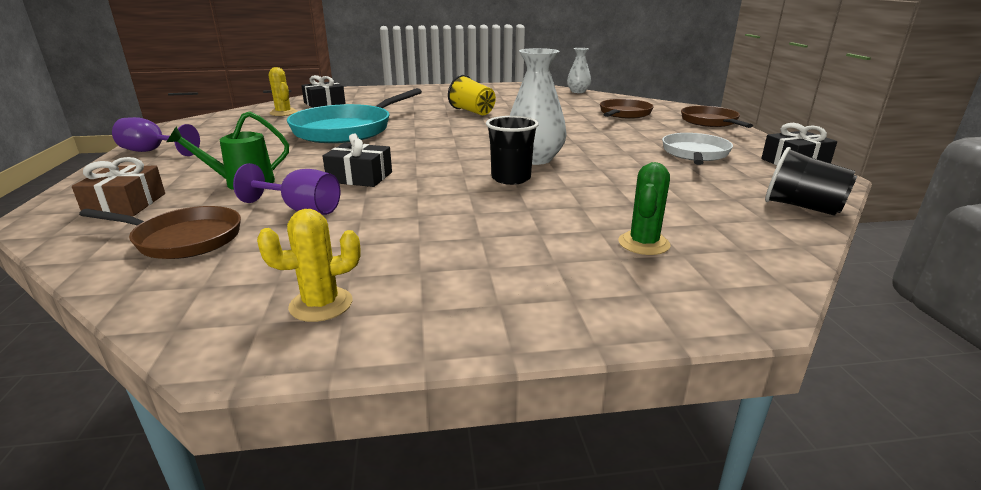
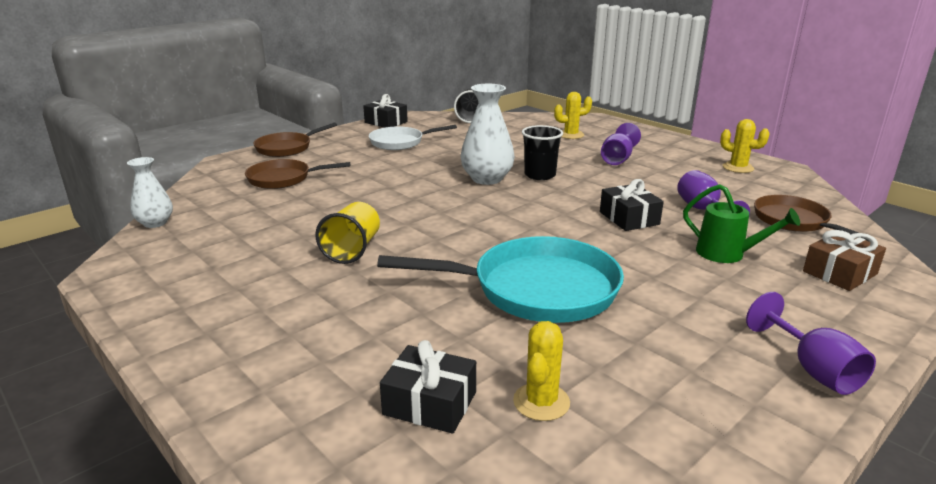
camera: 125 degrees left, 0 degrees up
(498, 233) = (617, 159): none -> purple goblet
(643, 243) = (571, 135): green cactus -> yellow cactus

